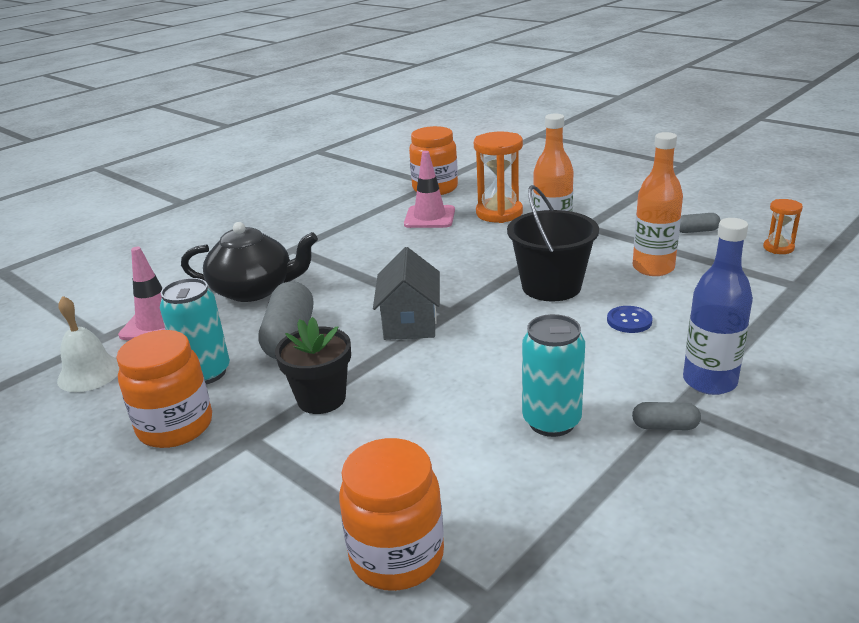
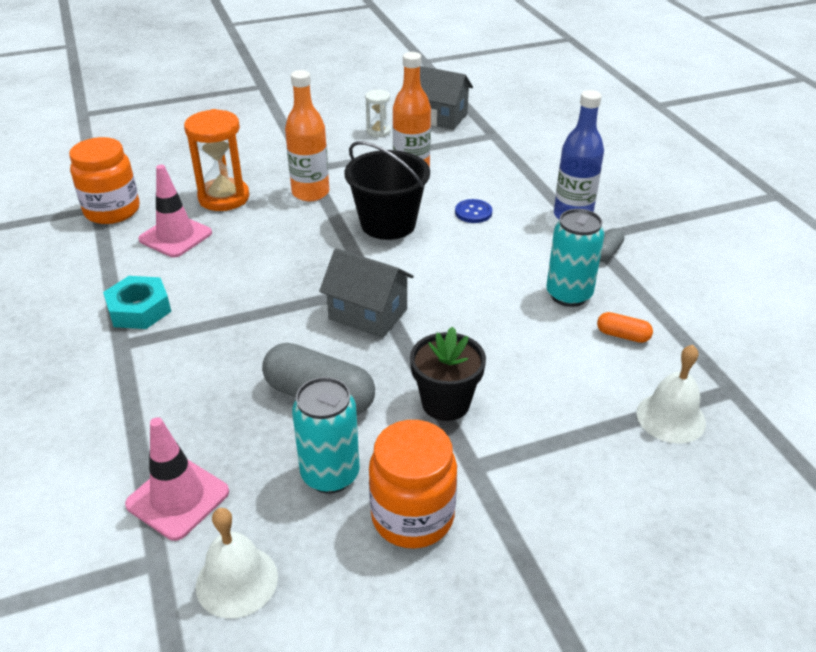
camera: 65 degrees left, 10 degrees up
(254, 290) = (186, 398): black teapot -> none
(335, 239) = (139, 309): none -> turquoise nut
(397, 556) = (671, 417): orange jar -> white bell
(515, 480) = (622, 335): none -> orange capsule
(696, 231) = (378, 132): grey capsule -> white hourglass
(778, 248) = (439, 117): orange hourglass -> grey house

